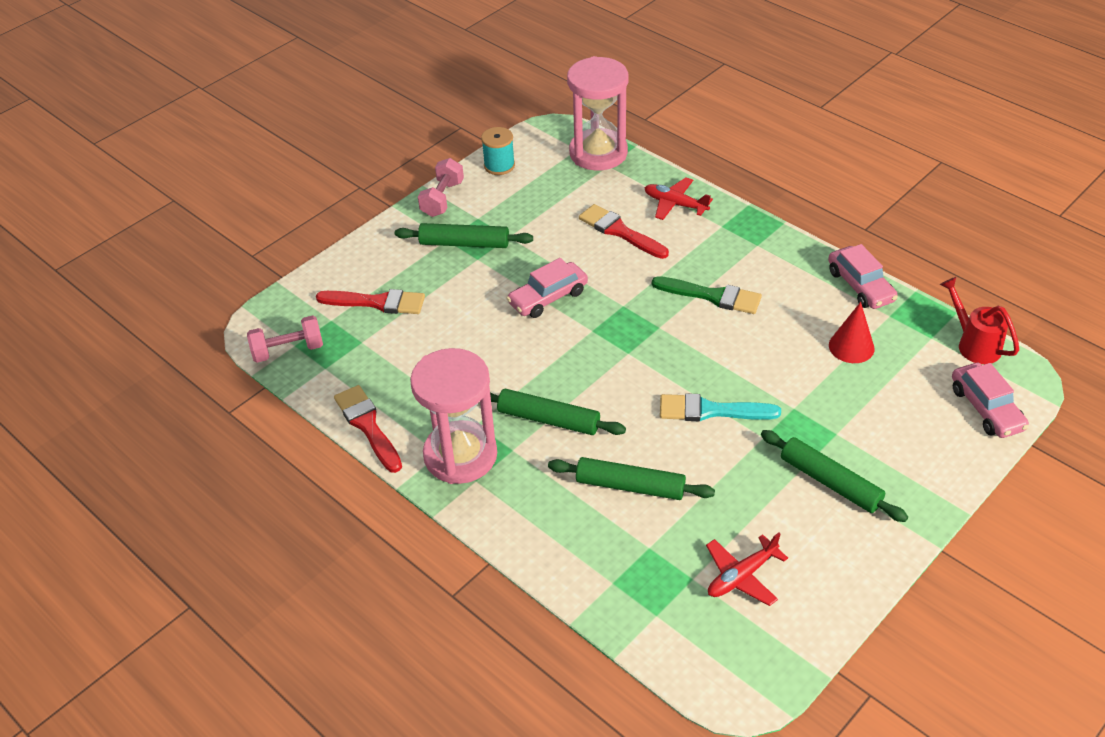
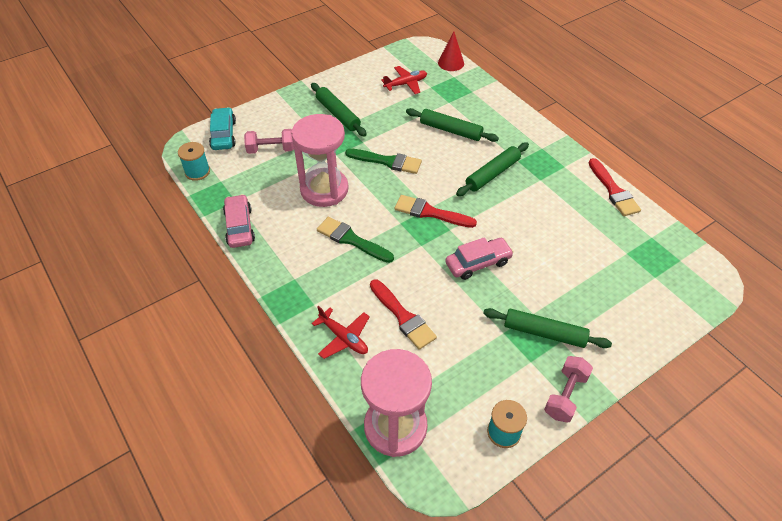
camera: 170 degrees left, 5 degrees up
(288, 350) = (684, 256): pink dumbbell -> pink dumbbell (271, 149)
(377, 302) = (618, 286): red brush -> red brush (430, 212)
(460, 455) = (551, 163): pink hourglass -> pink hourglass (324, 190)
(548, 419) = (492, 174): green rolling pin -> green rolling pin turned 75 degrees counterclockwise
(711, 410) = (387, 161): turquoise brush -> green brush
(851, 346) = (276, 184): red cone -> red cone (451, 63)
(974, 344) = (197, 172): red watering can -> turquoise spool
(986, 408) = (223, 134): pink car -> turquoise car

